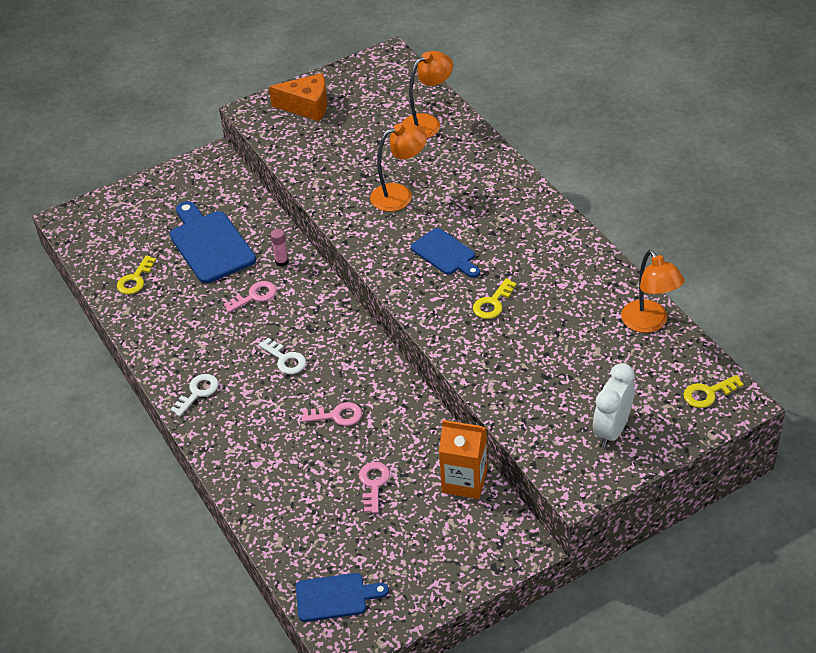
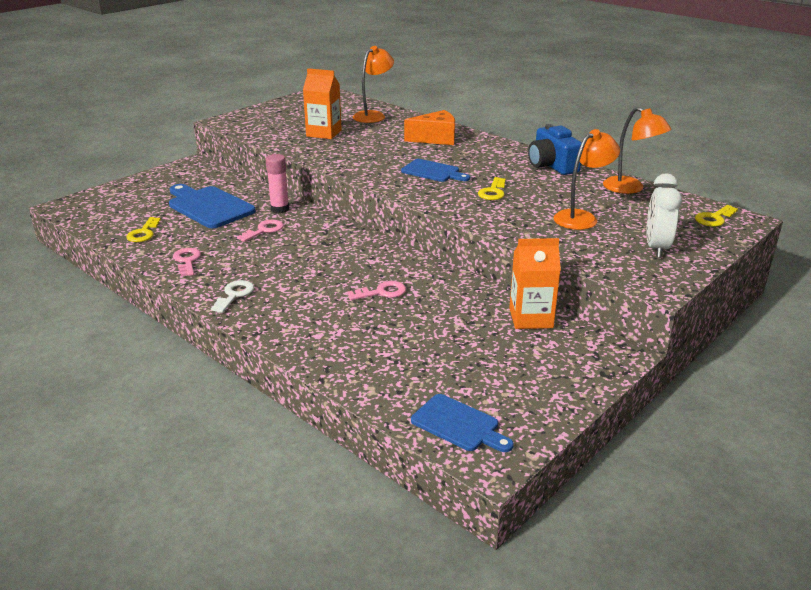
camera: 20 degrees left, 15 degrees down
(282, 262) = (280, 209): pink glue stick -> pink glue stick, size x1.55
(285, 359) = (312, 264): white key -> none
(307, 106) = (269, 116): orange cheese -> orange cheese (435, 139)
(335, 597) = (458, 425): blue cutting board -> blue cutting board turned 60 degrees clockwise
(355, 155) = (324, 133): none -> orange carton
(373, 484) = (445, 332): pink key -> pink key (187, 261)
(400, 195) = (373, 148): orange lamp -> orange lamp (581, 217)
(585, 263) = (552, 165): none -> blue camera

